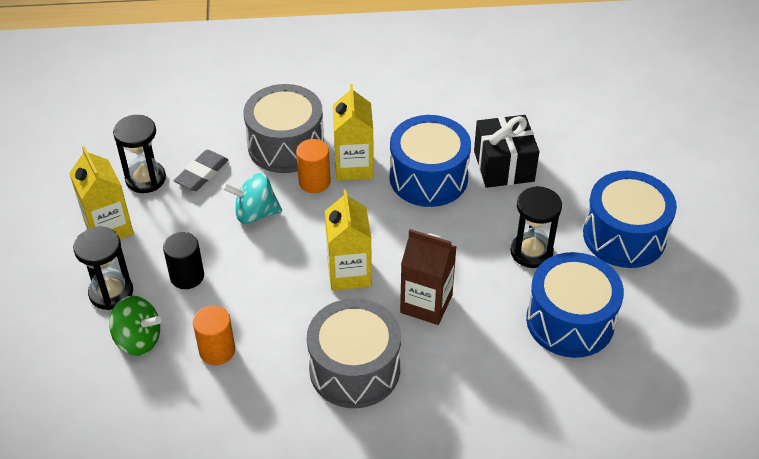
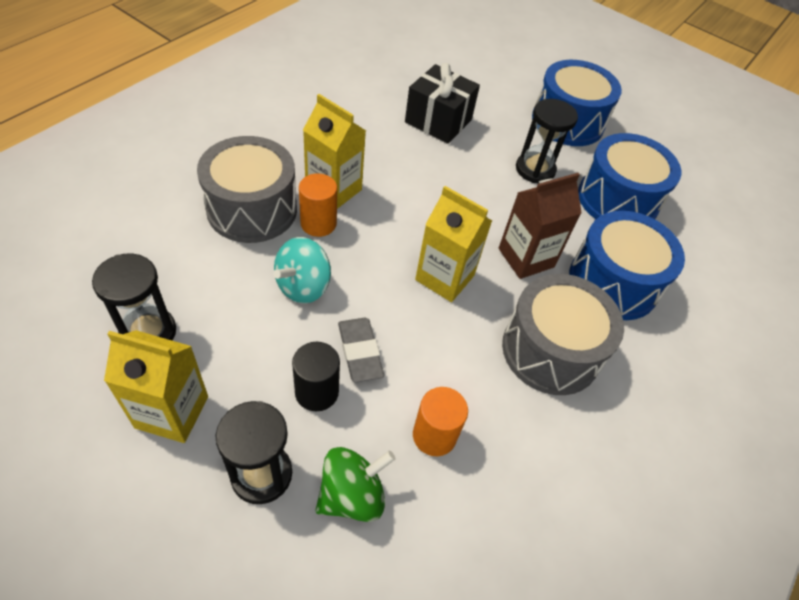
camera: 55 degrees left, 5 degrees up
(202, 173) = (203, 286): grey eraser -> grey eraser (360, 352)
(428, 177) = (400, 162): blue drum -> blue drum (613, 282)

